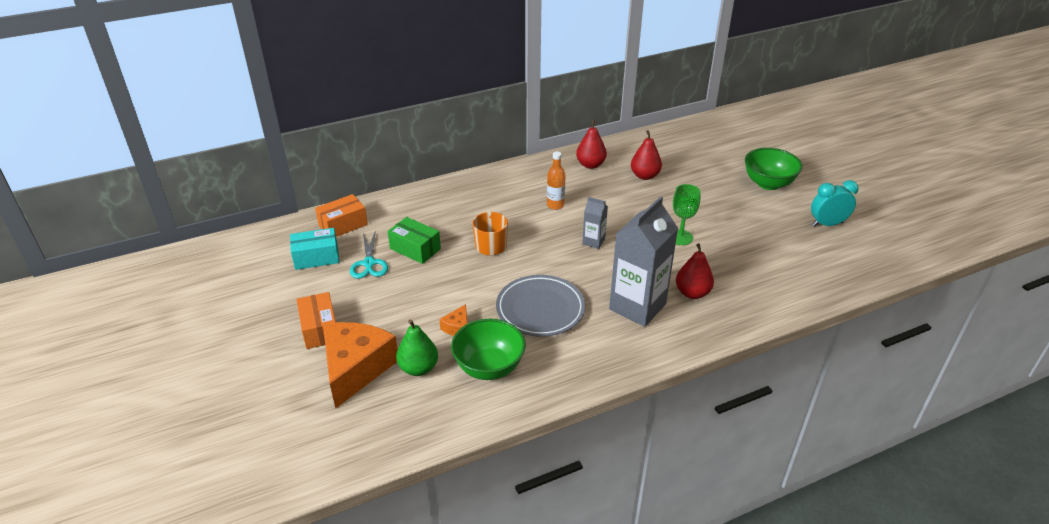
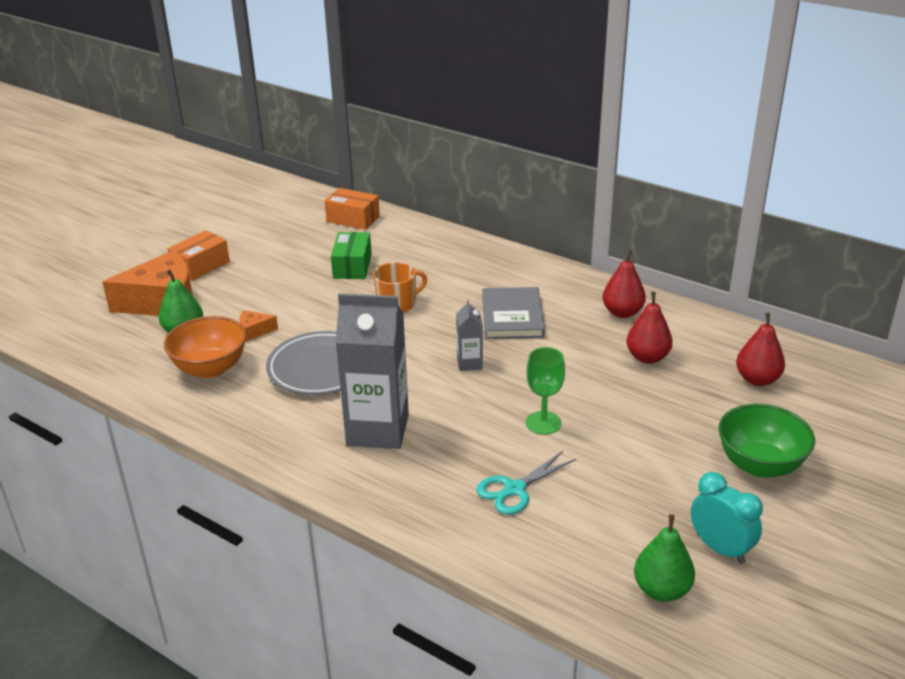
camera: 60 degrees right, 5 degrees down
(316, 257) = (294, 226): turquoise box -> none
(369, 263) = (309, 253): turquoise scissors -> turquoise scissors (514, 489)
(489, 367) = (210, 368): green bowl -> orange bowl
(555, 205) = (512, 316): orange bottle -> grey book
(692, 293) = (438, 463): red pear -> red pear (757, 379)
(849, 255) = (661, 590): none -> green pear

